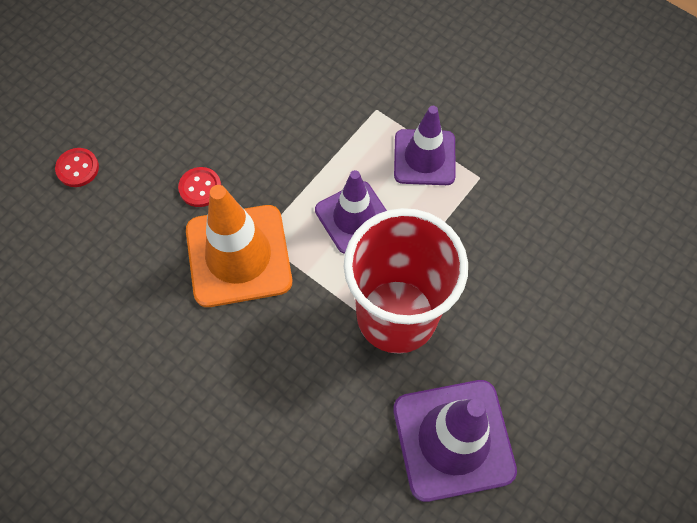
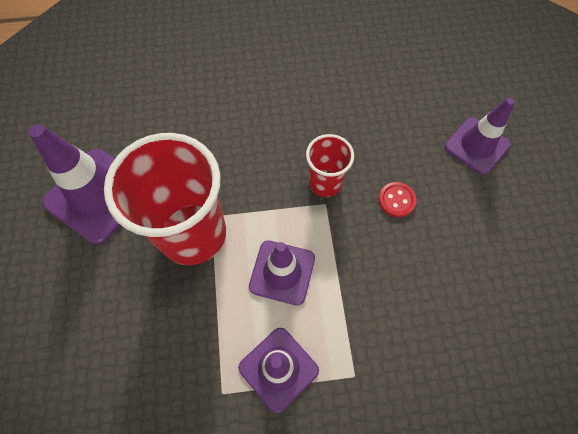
camera: 135 degrees right, 0 degrees up
(77, 168) = (476, 146): red button -> purple traffic cone
(238, 256) = (325, 183): orange traffic cone -> red cup

